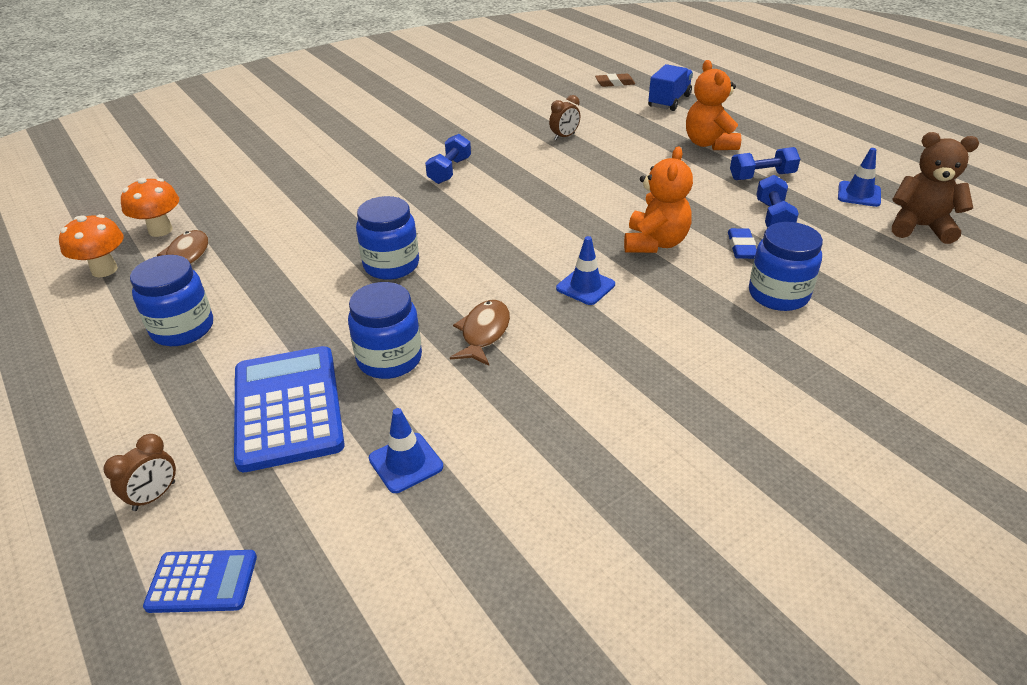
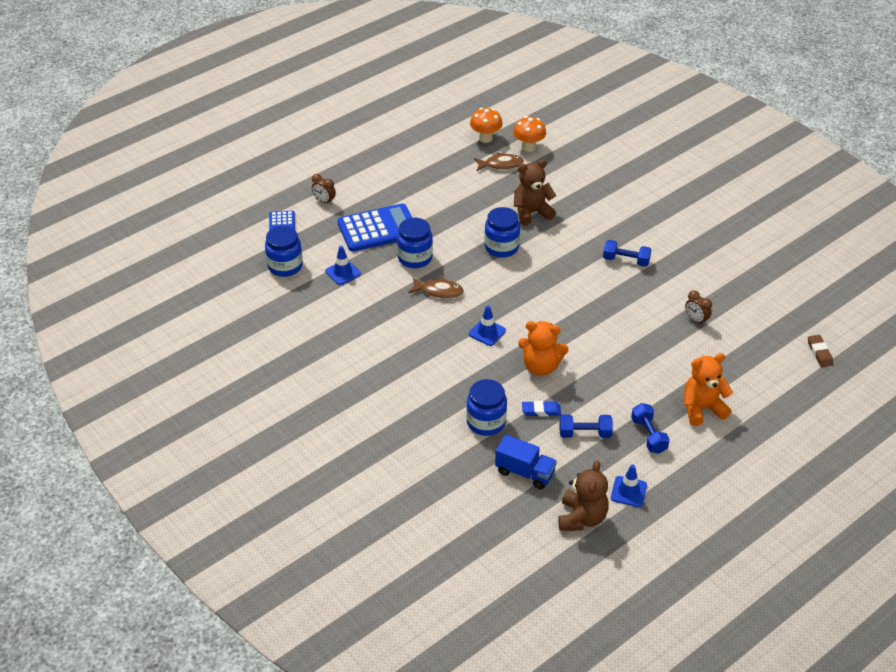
camera: 85 degrees right, 5 degrees up
(183, 329) = (435, 180): blue jar -> blue jar (285, 266)
(321, 235) = (532, 212): none -> brown teddy bear
(669, 101) = (787, 389): blue truck -> blue truck (525, 472)

